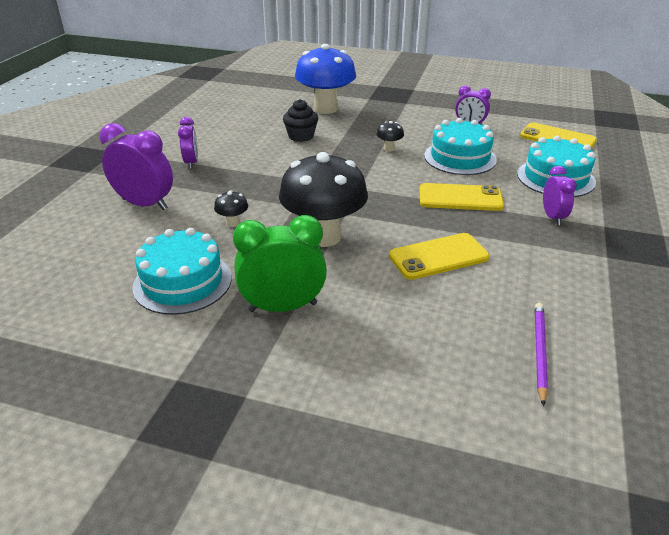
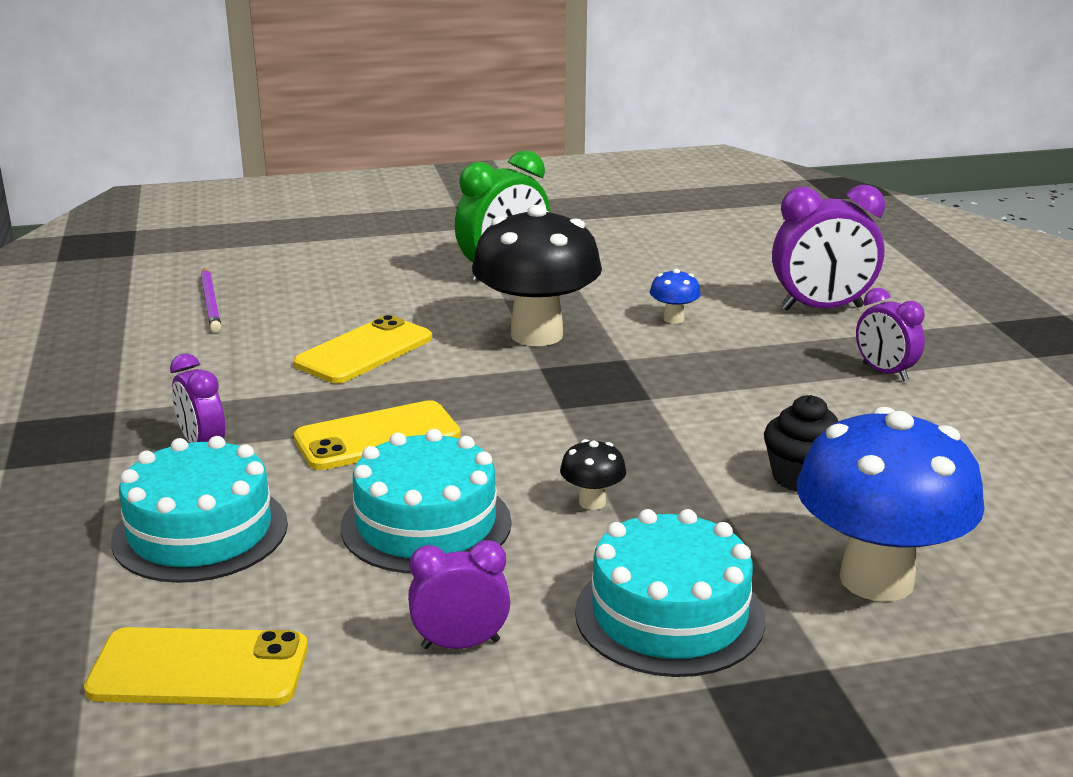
camera: 150 degrees right, 10 degrees down
(182, 282) = (633, 264): turquoise cake -> turquoise cake (669, 615)
(233, 223) = (673, 319): black mushroom -> blue mushroom

